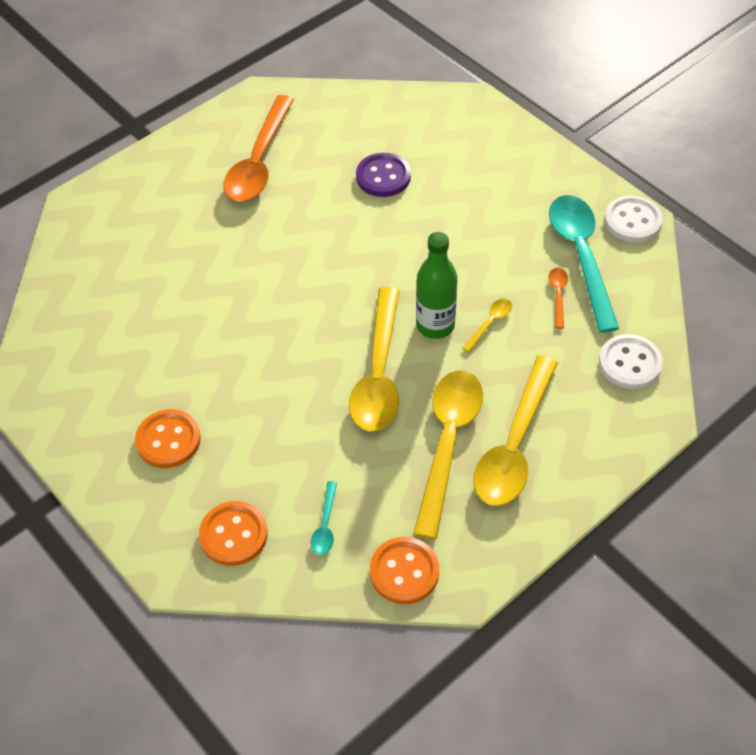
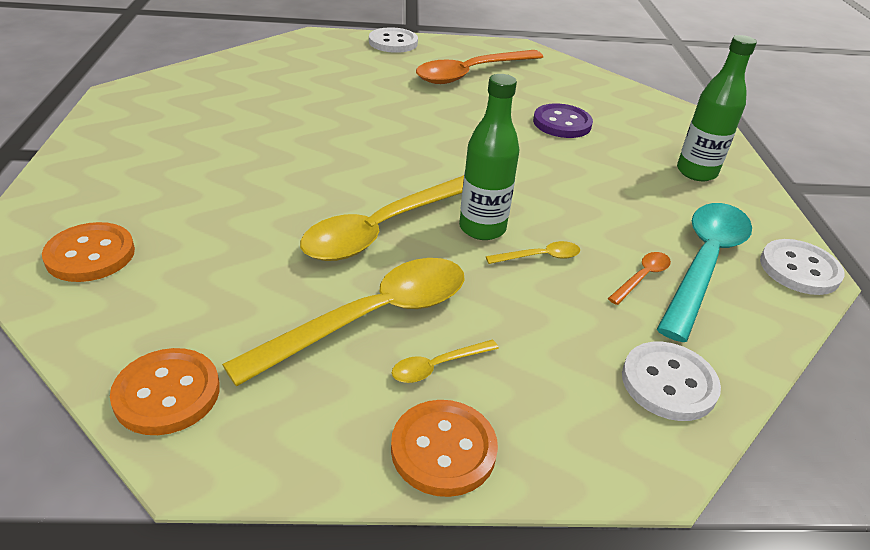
camera: 35 degrees right, 15 degrees down
(150, 163) = (393, 42): none -> white button
(168, 440) = (157, 169): orange button -> orange button (443, 449)
(325, 525) = (166, 301): turquoise spoon -> none
(512, 167) = (696, 172): none -> green bottle
(514, 445) = (437, 366): yellow spoon -> yellow spoon, size x0.43

